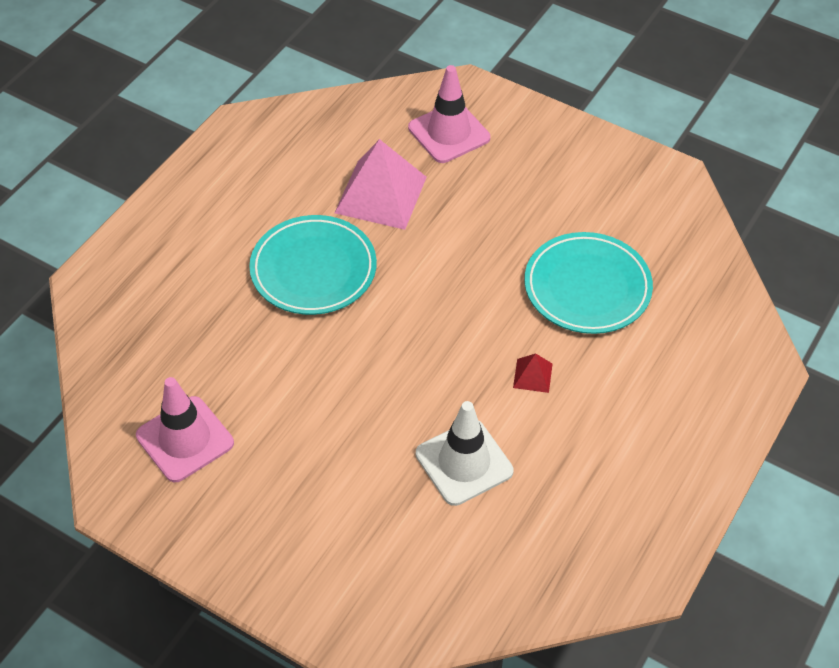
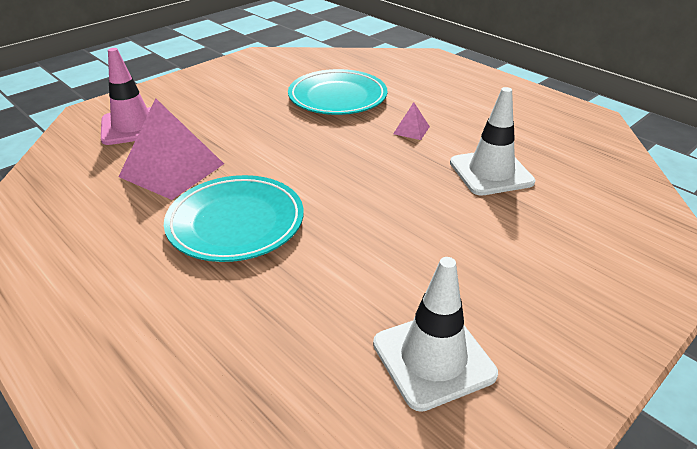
camera: 75 degrees left, 15 degrees down
(185, 439) = (433, 358): pink traffic cone -> white traffic cone
(532, 375) = (411, 130): red pyramid -> pink pyramid

